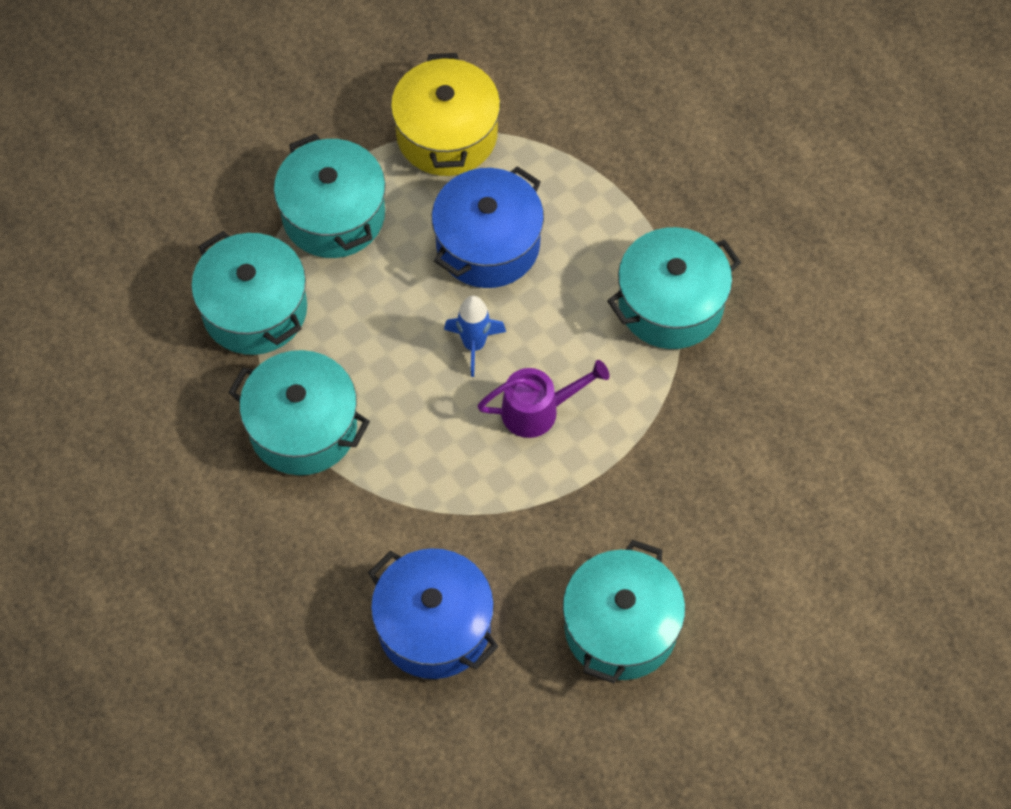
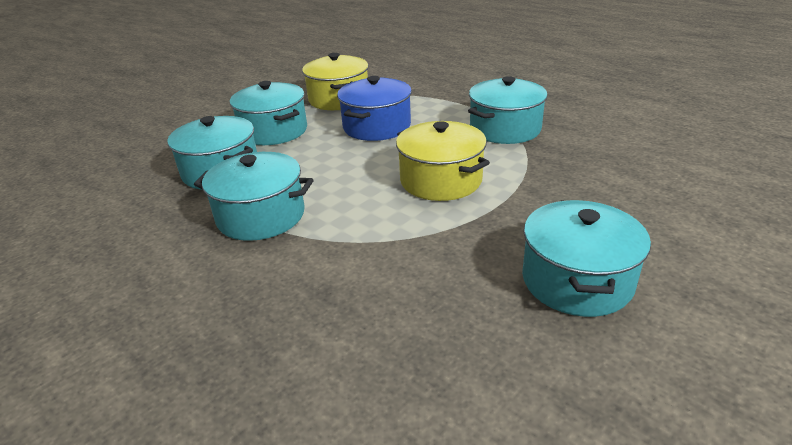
camera: 10 degrees left, 30 degrees down
(434, 626) = (404, 312): blue pot -> none
(474, 345) = (382, 162): blue rocket -> none
(539, 410) = (441, 180): purple watering can -> yellow pot

